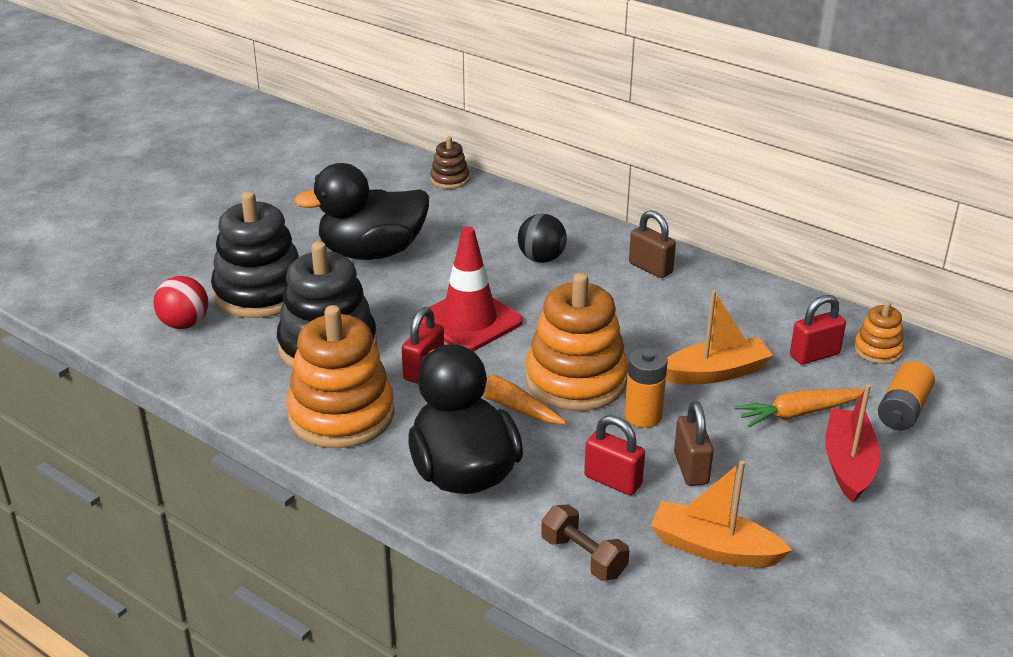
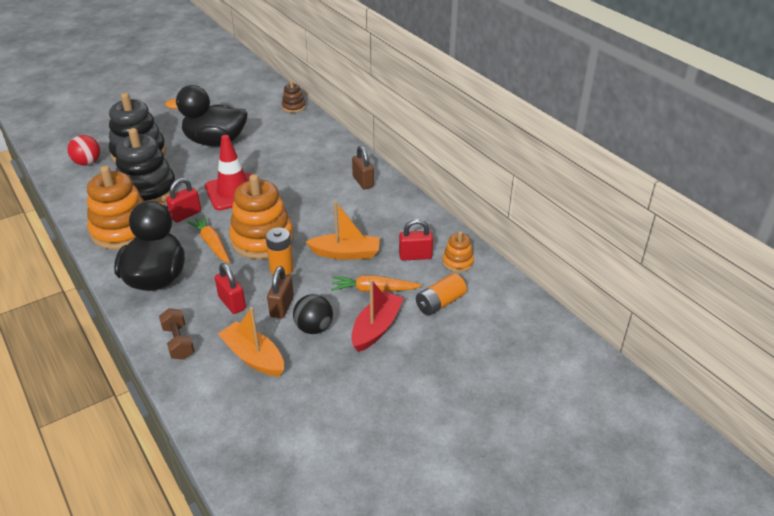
camera: 20 degrees right, 5 degrees up
(541, 259) = (305, 164): black ball -> black ball (314, 328)

